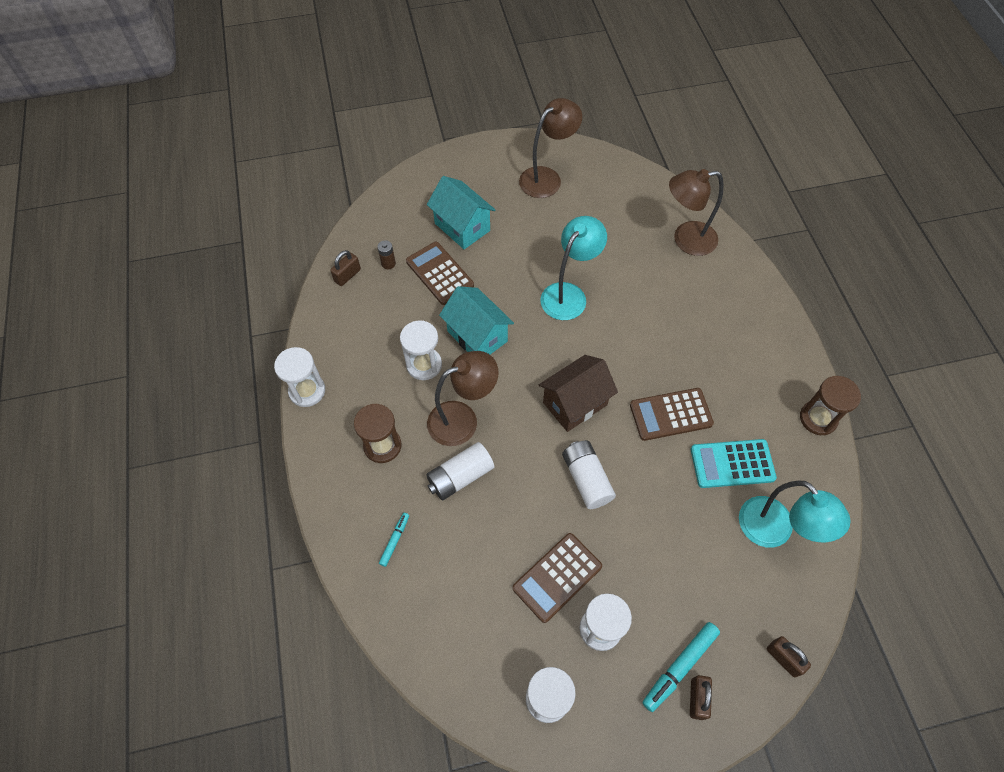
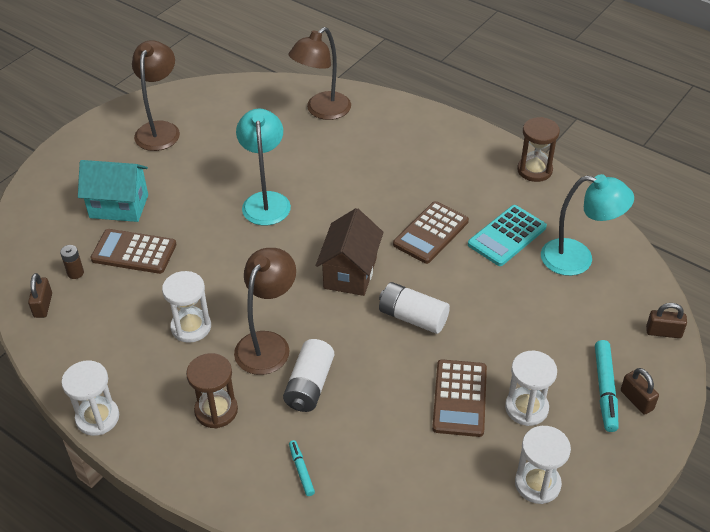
camera: 40 degrees left, 15 degrees down
(477, 336) = (217, 277): turquoise house -> none

